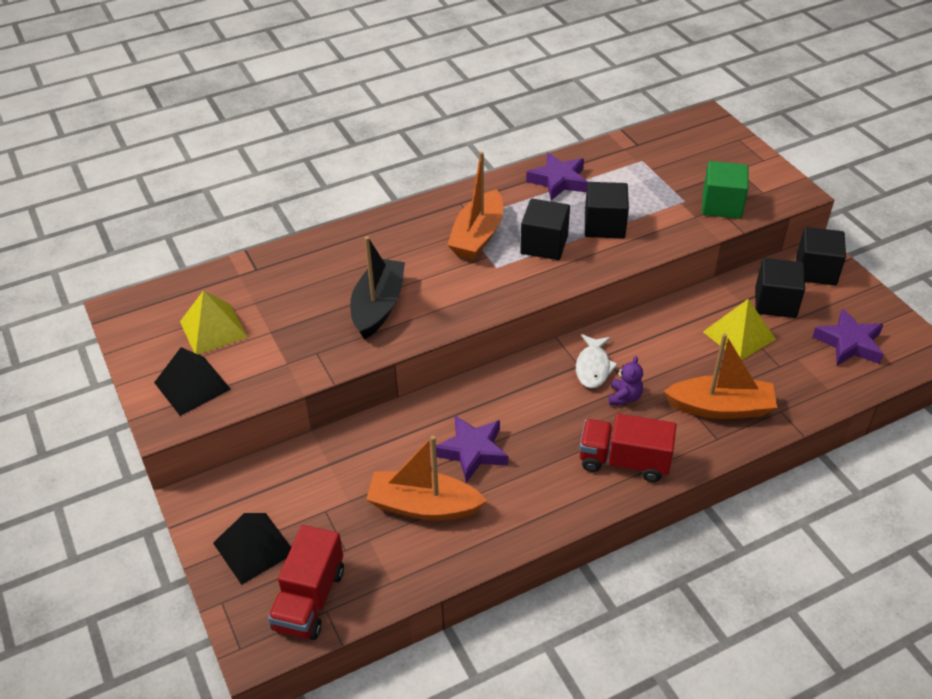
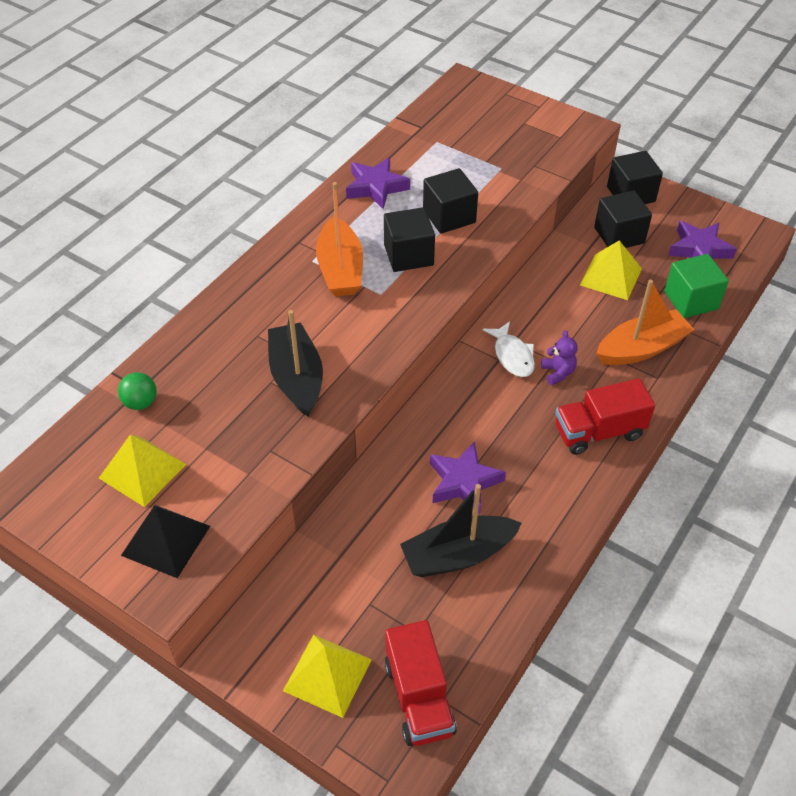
camera: 30 degrees left, 5 degrees up
(249, 279) = (141, 402): none -> green ball
(254, 547) = (327, 675): black pyramid -> yellow pyramid
(423, 506) = (458, 555): orange boat -> black boat
(721, 205) = (535, 161): green cube -> green cube (691, 300)

